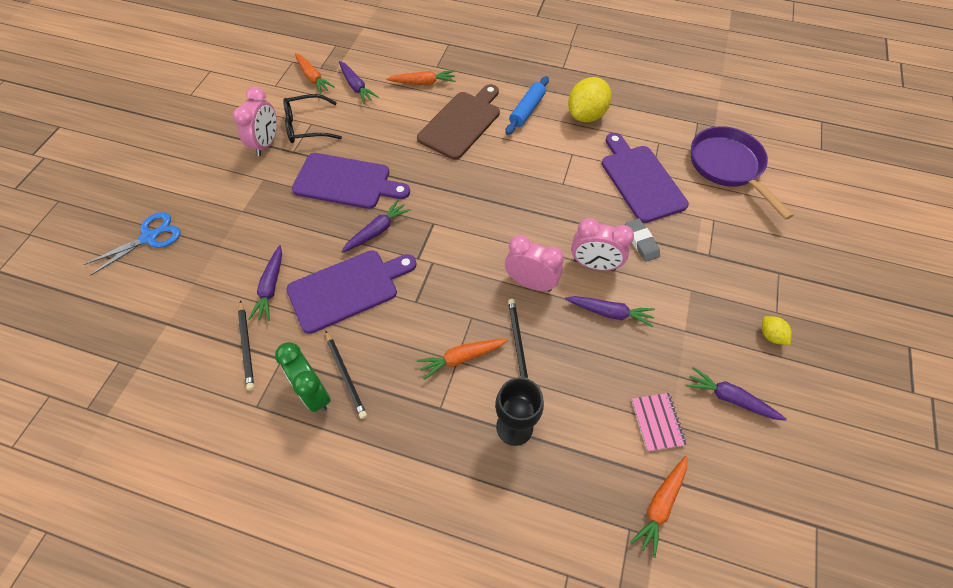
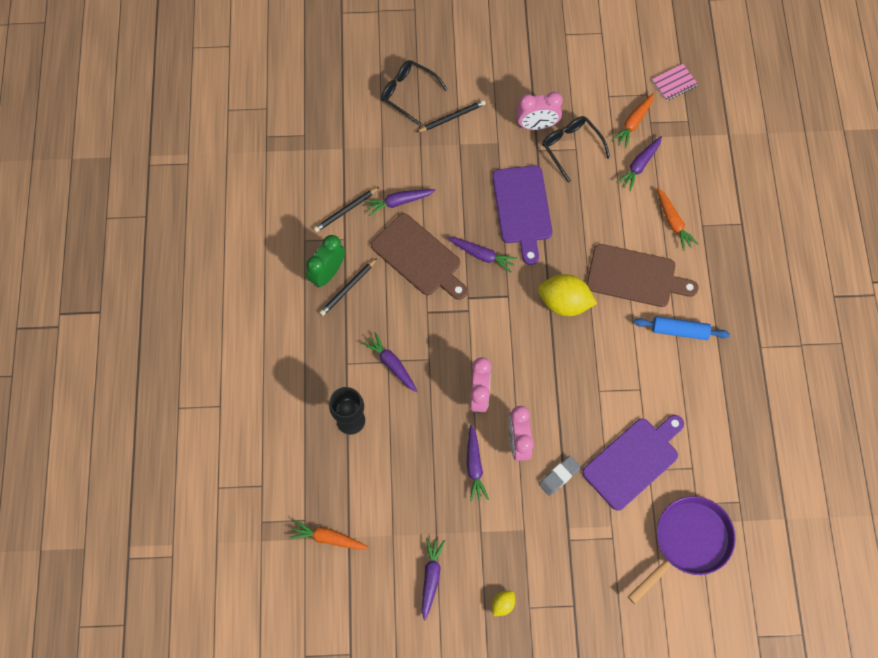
camera: 70 degrees right, 10 degrees up
(150, 237) = (408, 93): blue scissors -> black glasses
(347, 289) = (419, 257): purple cutting board -> brown cutting board
(461, 358) = (391, 364): orange carrot -> purple carrot
(517, 343) = (419, 401): black pencil -> black pencil (452, 117)
(586, 115) = (698, 389): yellow lemon -> yellow lemon (564, 302)
(657, 422) = (390, 524): pink notebook -> pink notebook (674, 83)

